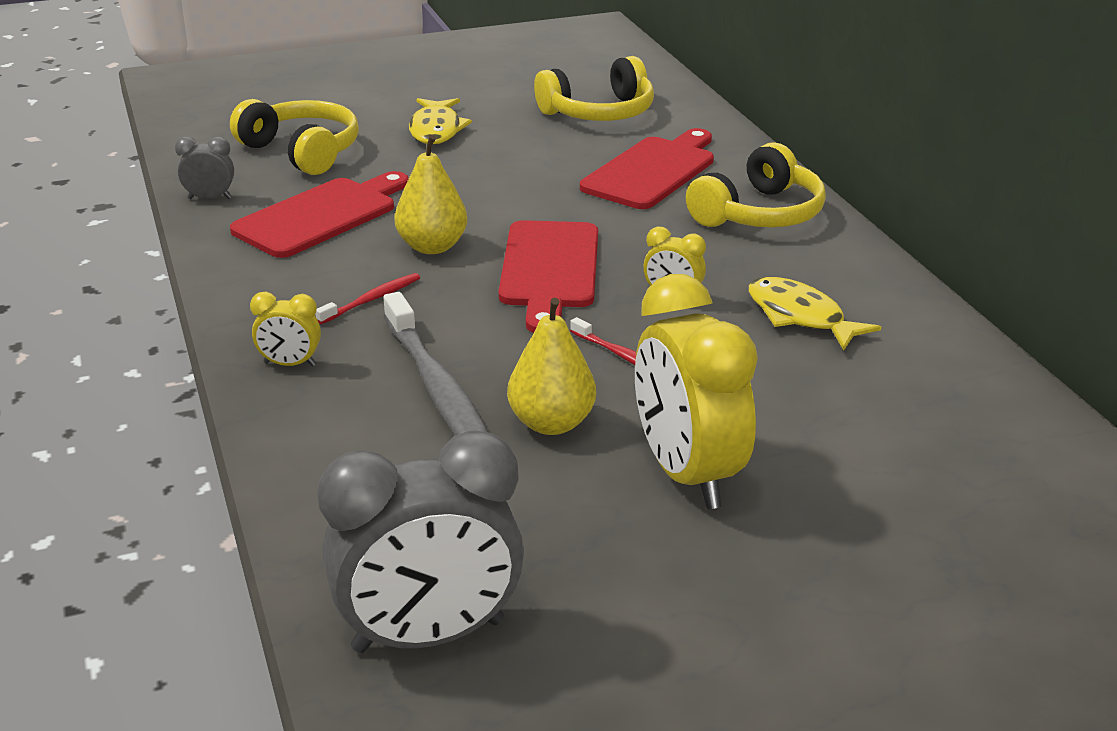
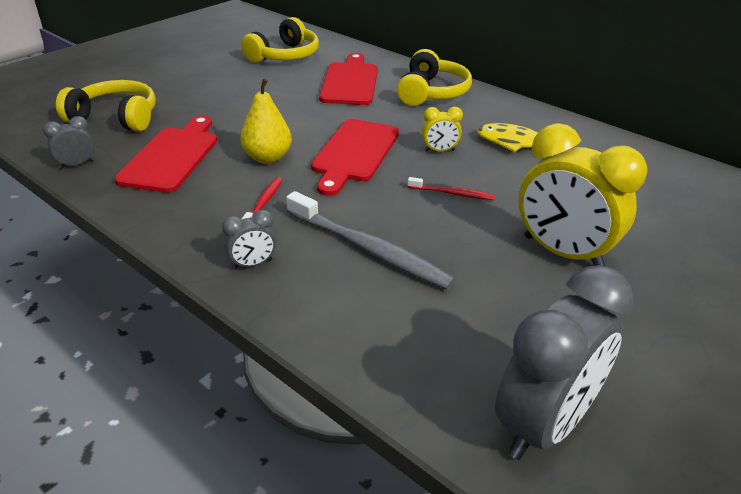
camera: 30 degrees left, 5 degrees up
(290, 364) = (252, 264): yellow clock -> grey clock
(436, 130) = (195, 85): yellow fish -> none
(549, 270) = (354, 153): red cutting board -> red cutting board turned 45 degrees clockwise
(551, 423) = (457, 248): yellow pear -> none

